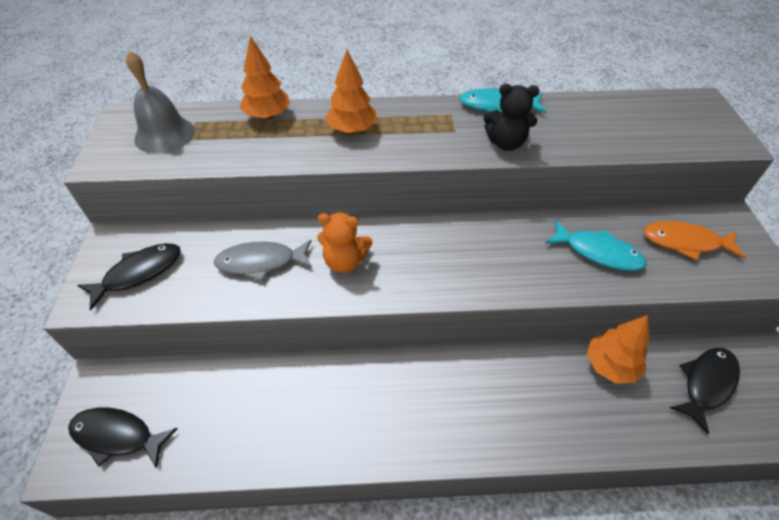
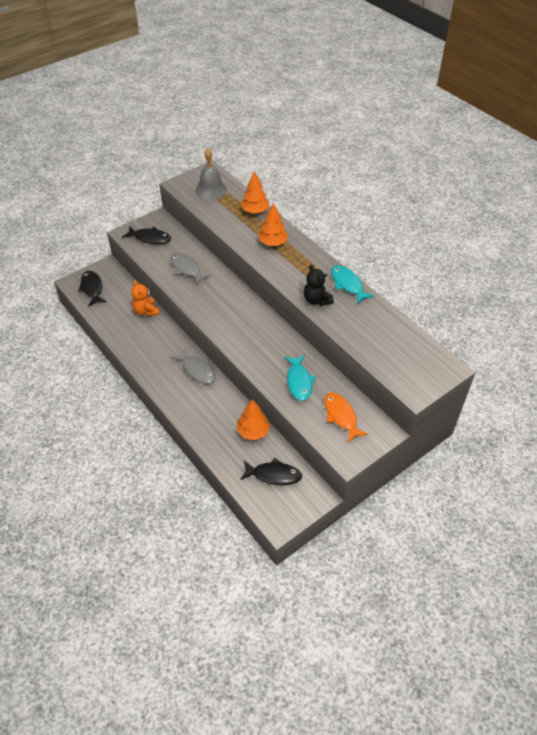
camera: 55 degrees right, 0 degrees up
(345, 261) = (210, 294): orange teddy bear -> orange teddy bear (146, 311)
(442, 372) = (197, 370): none -> grey fish

